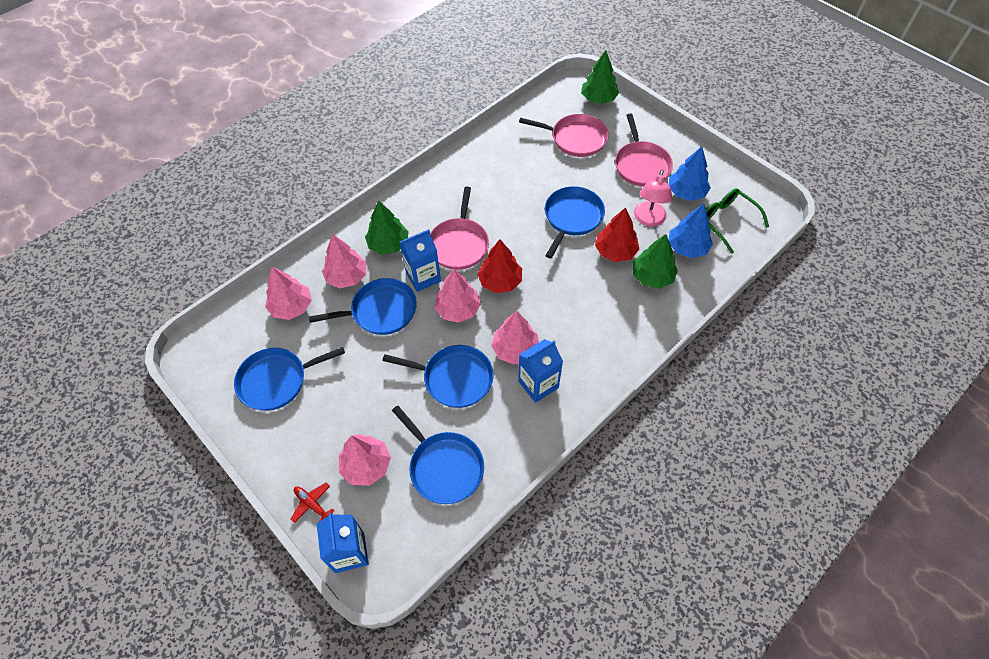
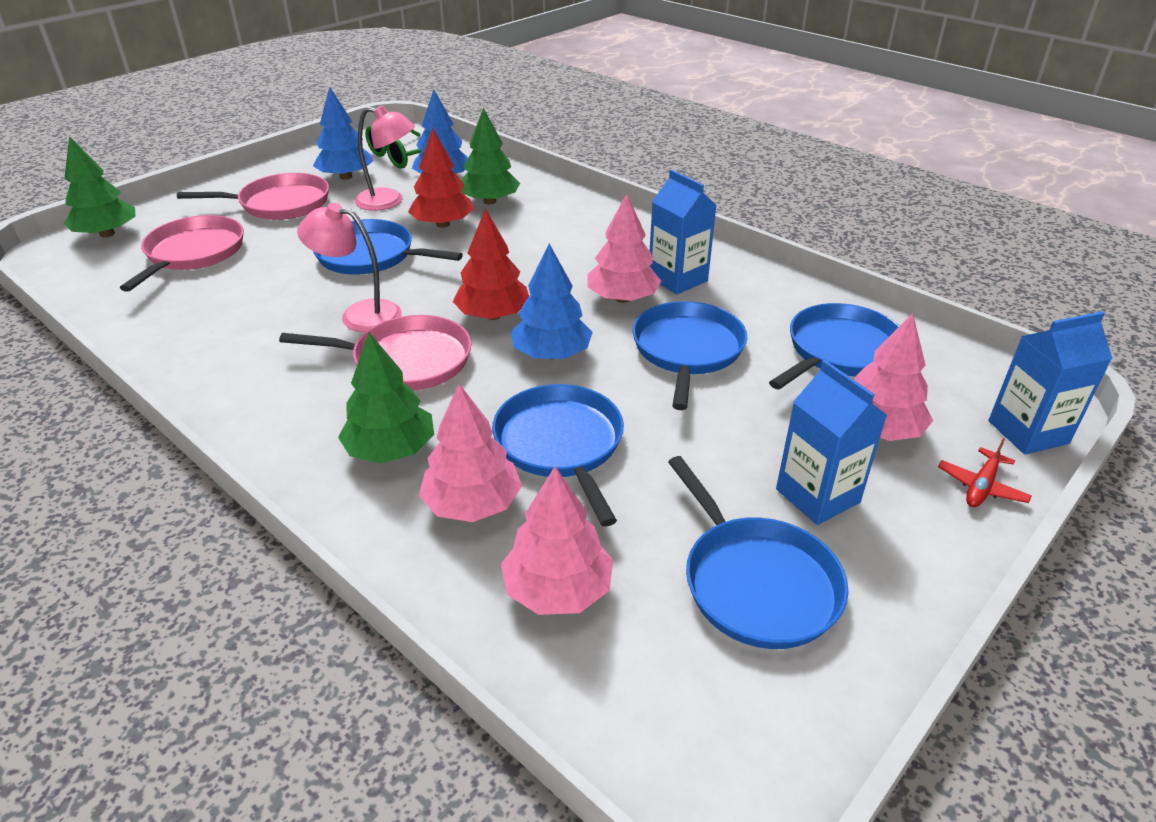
camera: 95 degrees left, 20 degrees down
(423, 277) = (480, 397): blue carton -> blue carton (817, 496)
(458, 309) = (551, 354): pink tree -> blue tree
(505, 220) = (359, 314): none -> pink lamp

